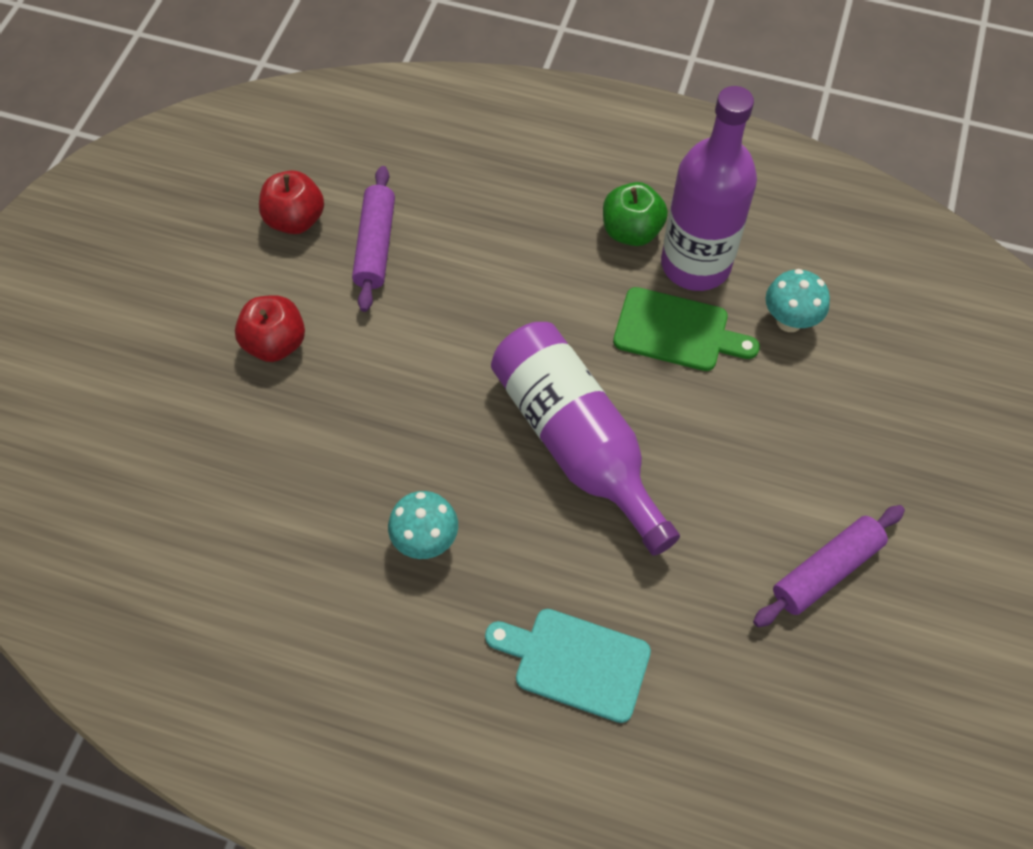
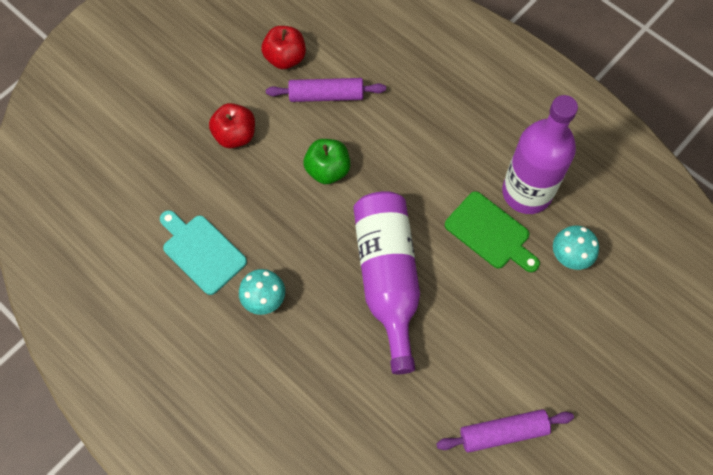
camera: 25 degrees right, 5 degrees up
(375, 245) = (326, 95): purple rolling pin -> purple rolling pin turned 60 degrees clockwise
(575, 663) = (316, 417): turquoise cutting board -> turquoise cutting board (201, 252)
(631, 231) = (495, 152): green apple -> green apple (327, 170)

